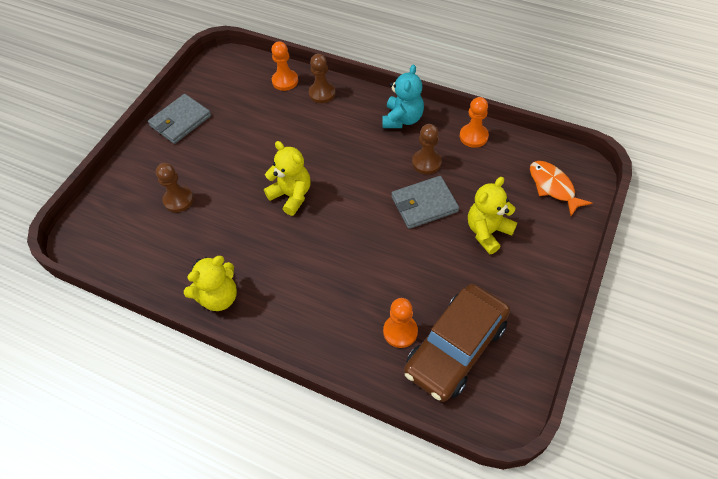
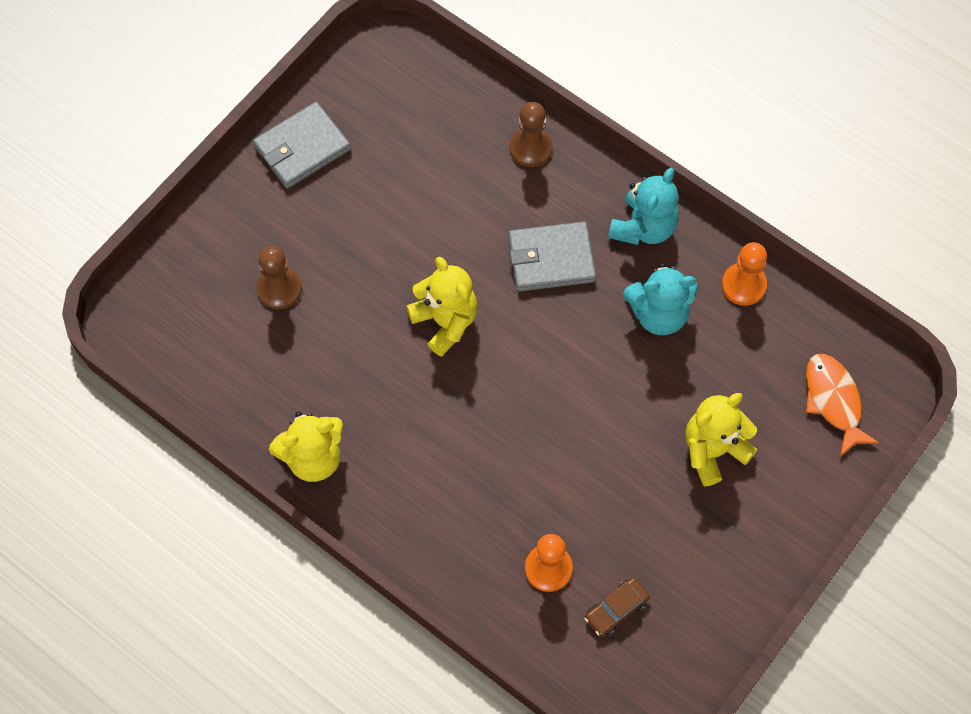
camera: 10 degrees right, 10 degrees up
(285, 81) = (477, 110): orange pawn -> none
(424, 204) = (635, 383): grey wallet -> grey wallet (551, 259)
(426, 162) = (658, 314): brown pawn -> turquoise teddy bear
(456, 348) = (616, 609): brown car -> brown car, size x0.40

